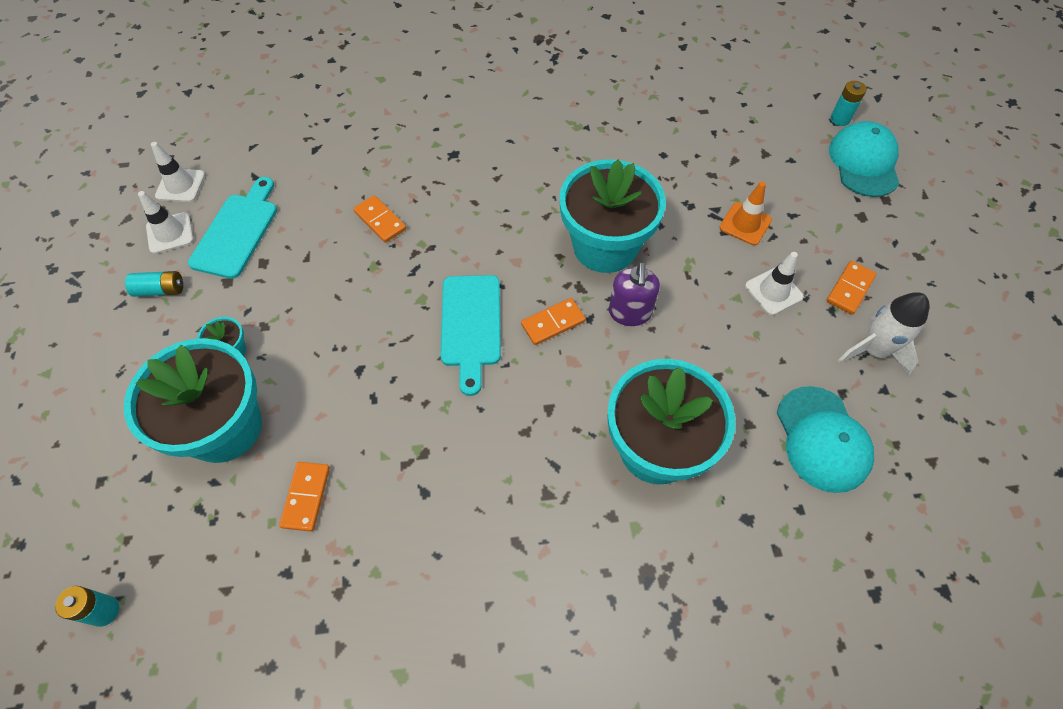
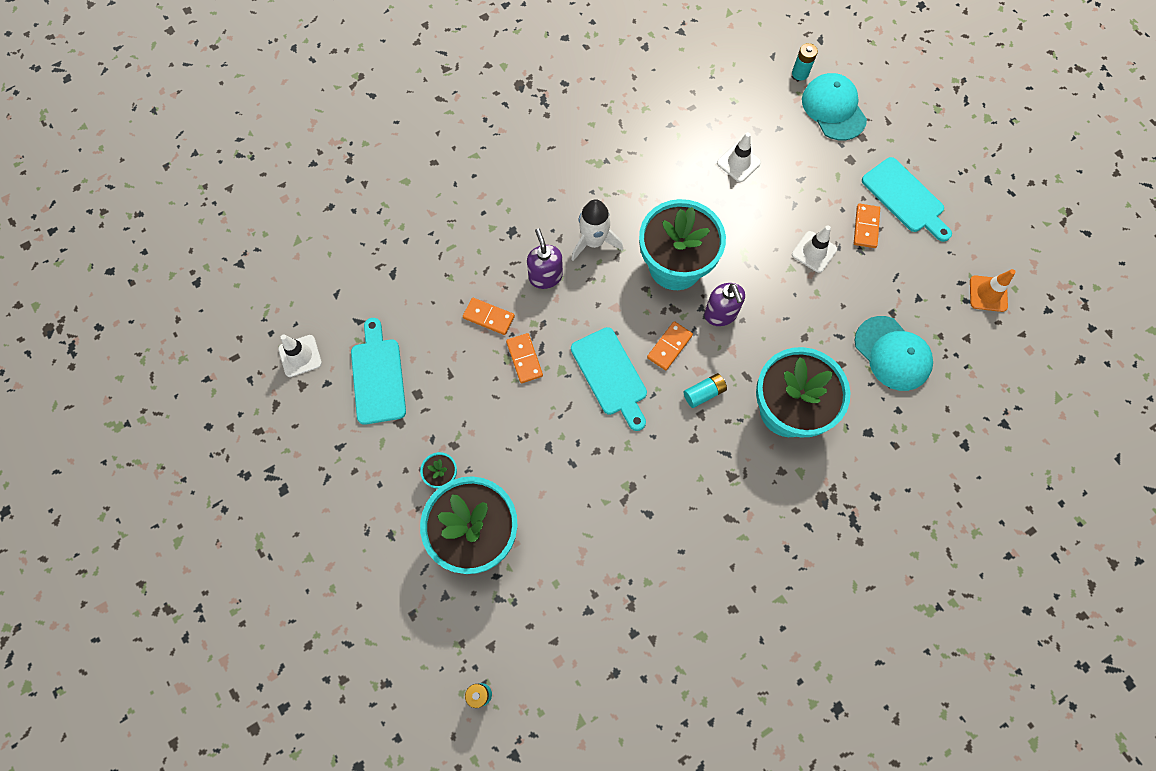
camera: 25 degrees left, 10 degrees up
(160, 290) = (350, 453): turquoise battery -> turquoise battery (704, 393)
(170, 233) = (322, 402): white traffic cone -> white traffic cone (738, 163)
(306, 497) = (569, 555): orange domino -> orange domino (524, 359)
(461, 205) = (545, 276): none -> purple soap dispenser
(745, 224) = (769, 202): orange traffic cone -> orange traffic cone (988, 294)
(873, 350) = (900, 270): white rocket -> white rocket (594, 242)
(913, 277) = (905, 198): none -> turquoise cutting board

